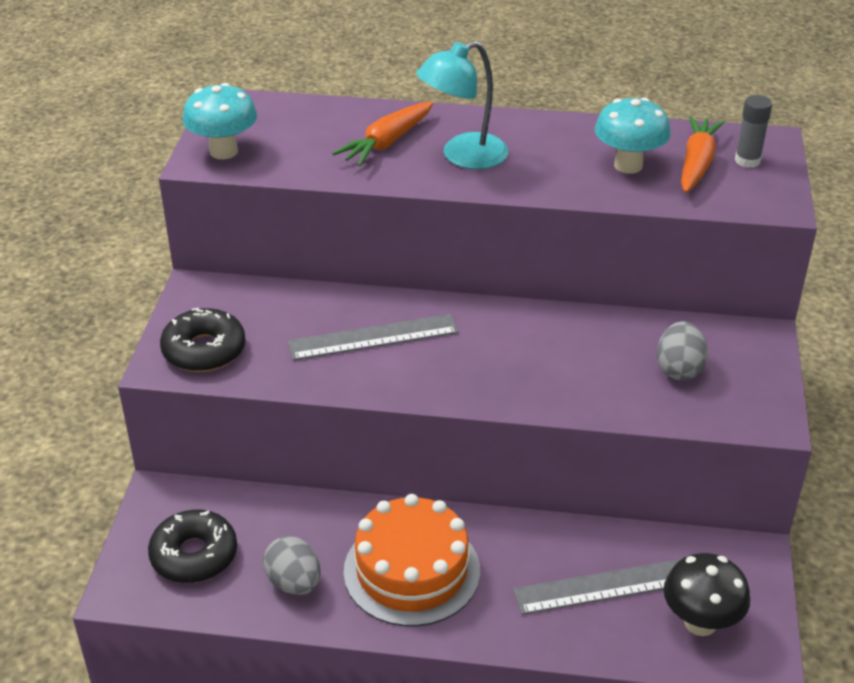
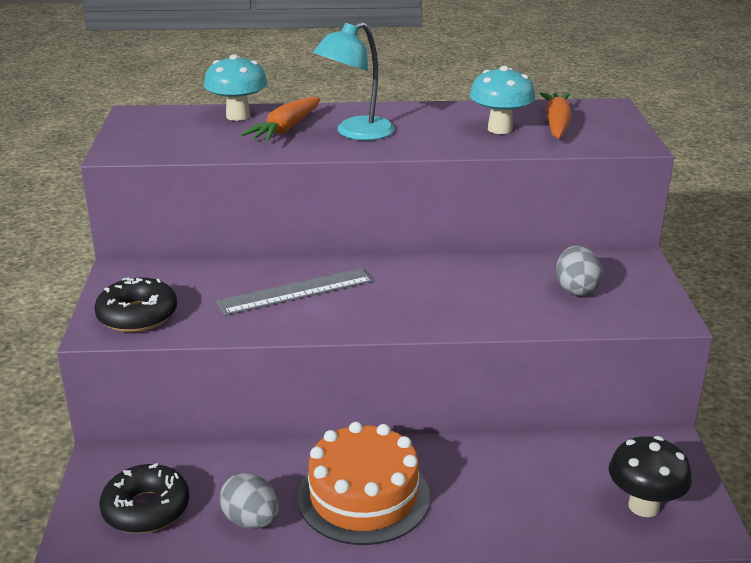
camera: 10 degrees left, 10 degrees down
(224, 151) = (138, 144): turquoise mushroom -> turquoise mushroom (238, 116)
(605, 586) = (547, 487): grey ruler -> none
(747, 160) = (597, 119): grey glue stick -> none

